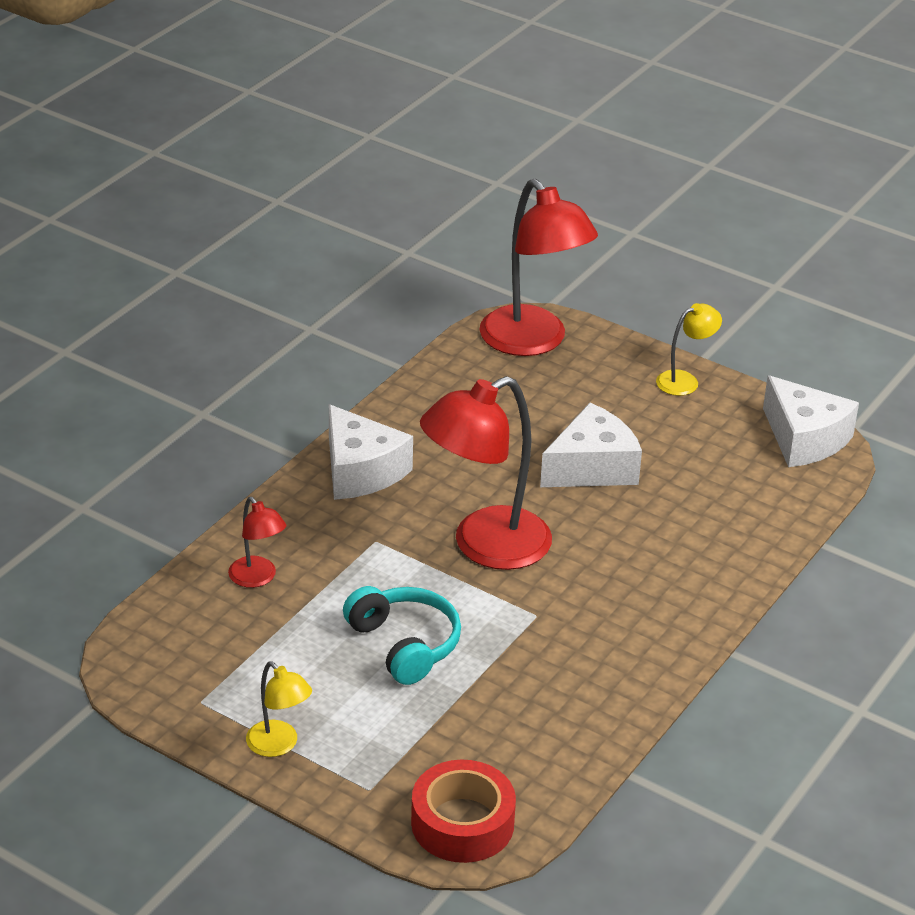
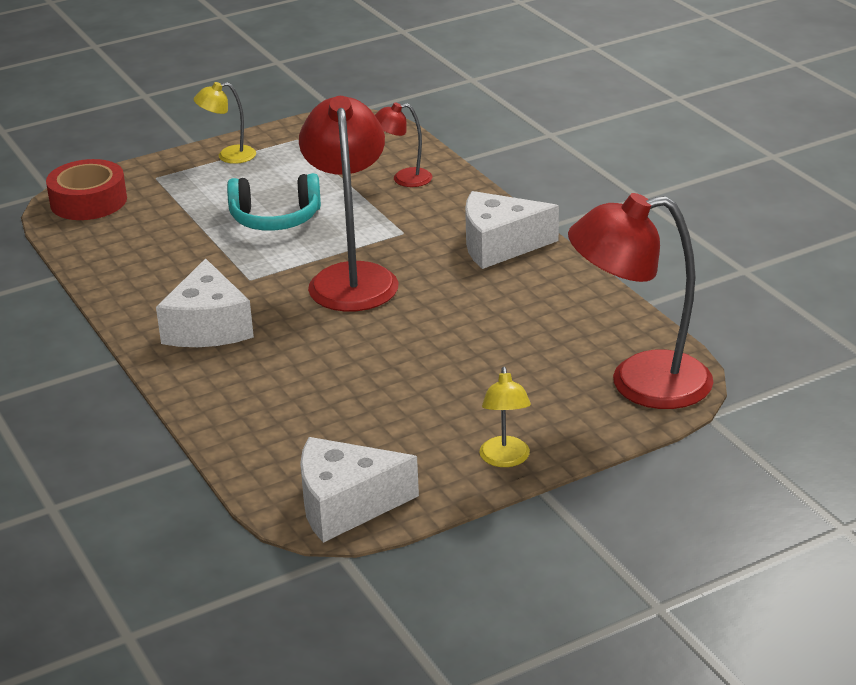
camera: 120 degrees right, 5 degrees down
(592, 467) = (410, 359): white cheese -> white cheese (208, 327)

